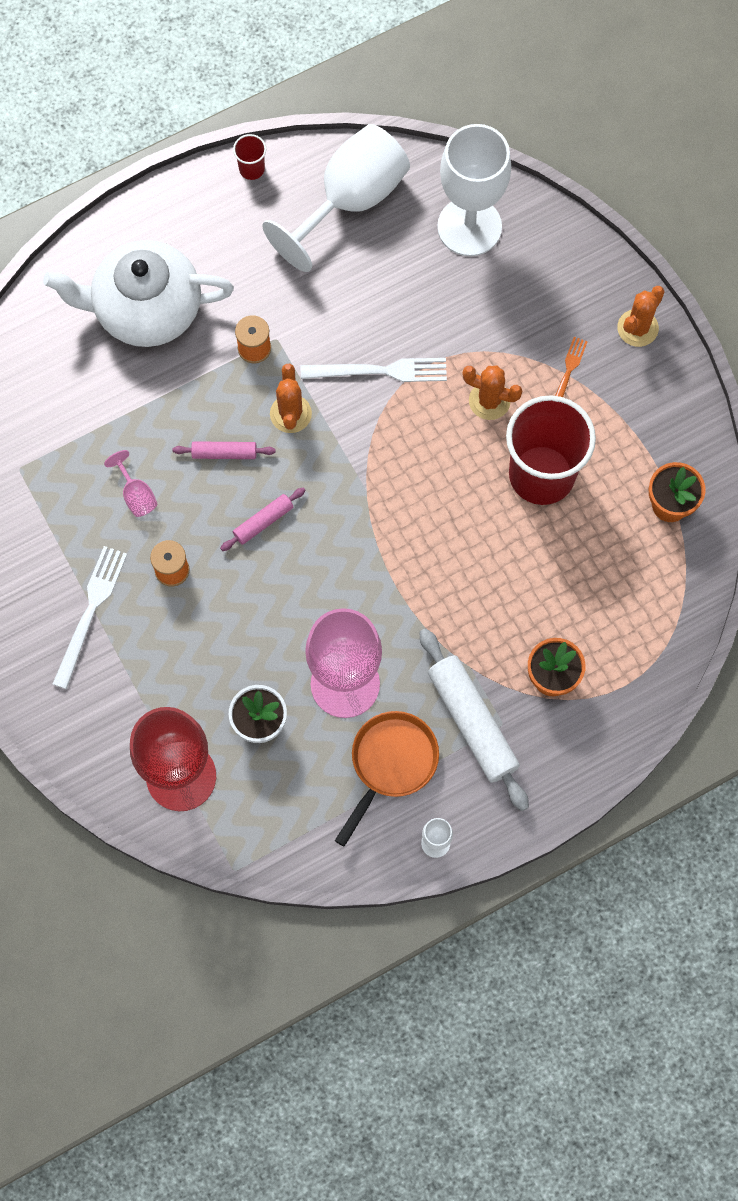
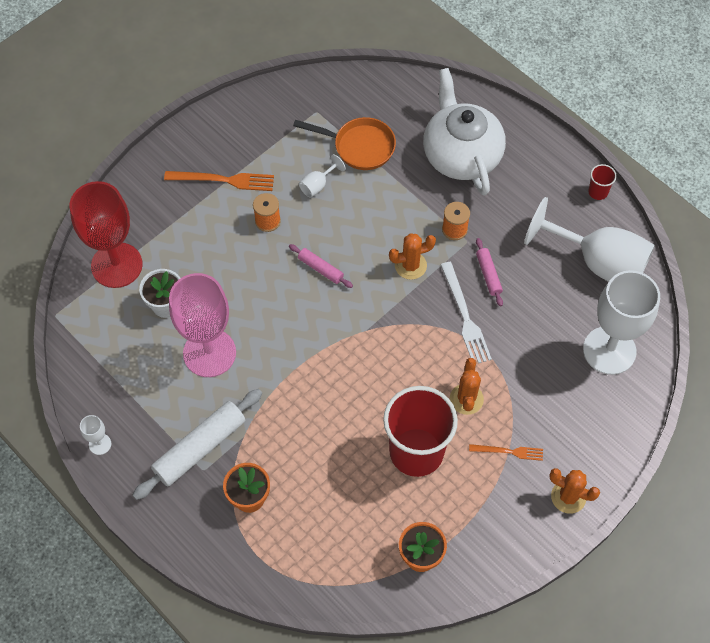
camera: 75 degrees right, 10 degrees down
(90, 612) = (223, 180): white fork -> orange fork
(136, 495) = (318, 185): pink goblet -> white goblet
(224, 453) = (366, 231): pink rolling pin -> pink rolling pin (488, 275)
(390, 764) = (155, 398): orange pan -> orange pan (359, 146)

